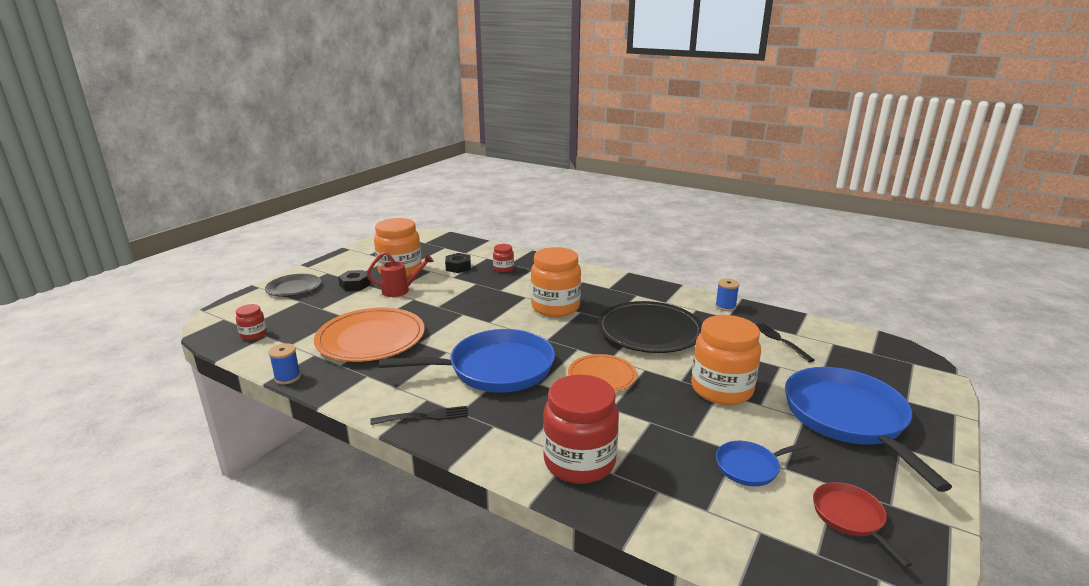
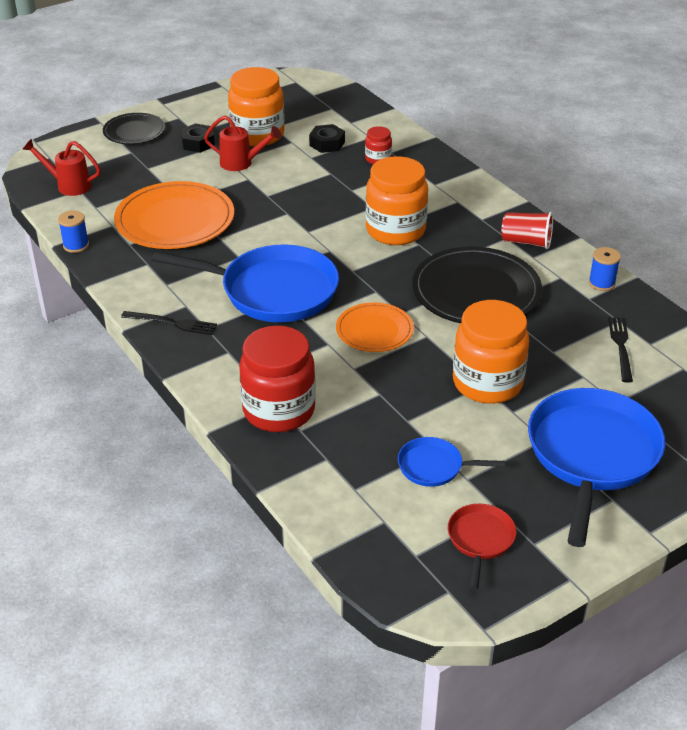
camera: 25 degrees right, 15 degrees up
(253, 335) = (68, 185): red jar -> red watering can
(652, 294) = (526, 242): none -> red cup

